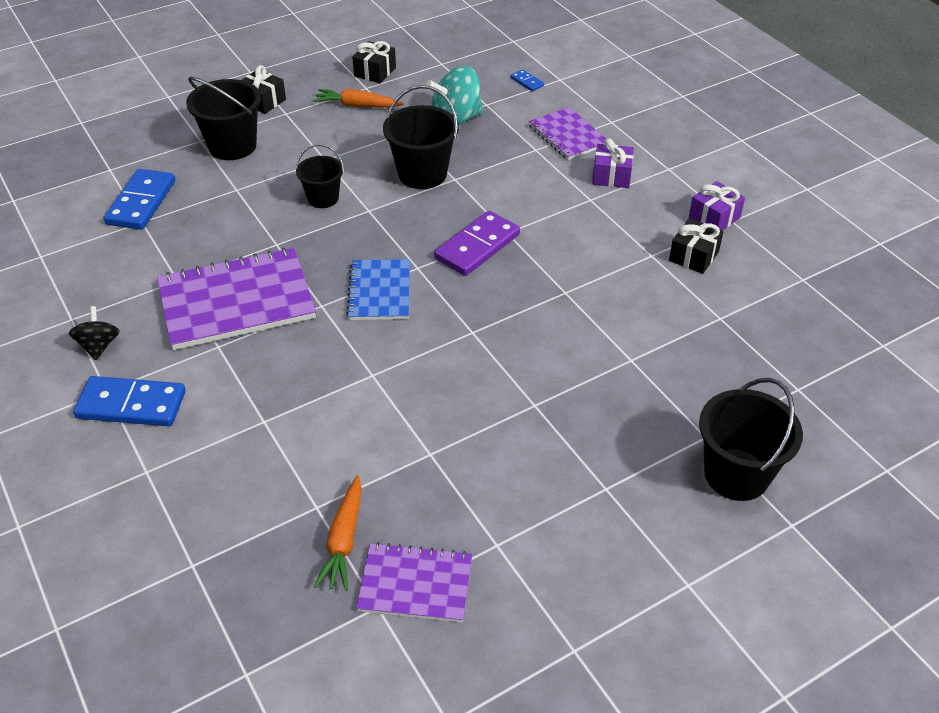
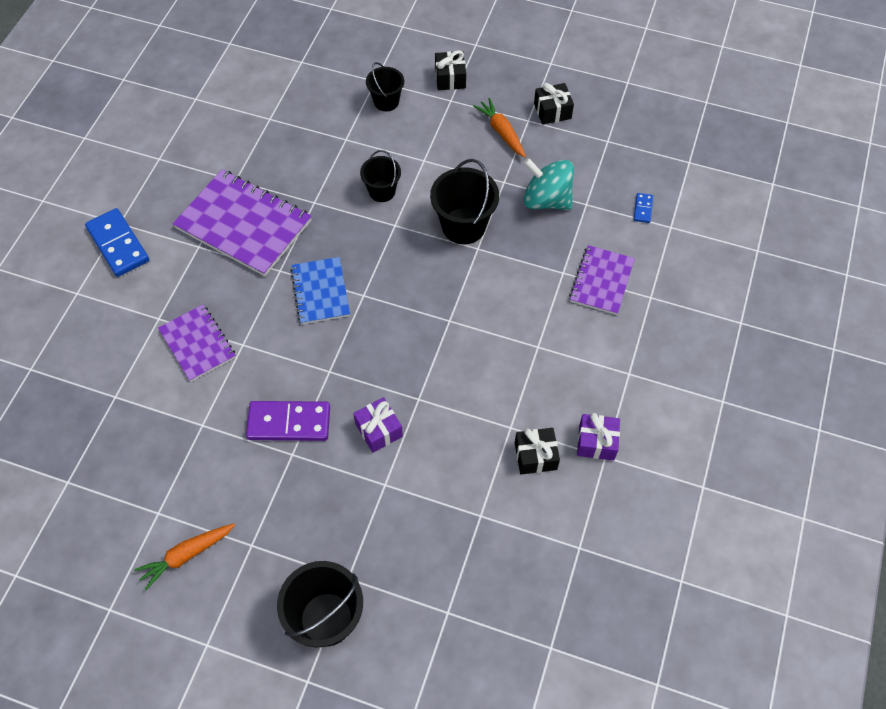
camera: 50 degrees right, 15 degrees up
(99, 346) = (149, 190): black spinning top -> none
(141, 202) = (286, 103): blue domino -> none
(232, 146) = (386, 101): black bucket -> black bucket, size x0.62
(344, 540) = (101, 429): orange carrot -> orange carrot (186, 555)
(379, 291) = (320, 292): blue notebook -> blue notebook turned 60 degrees counterclockwise
(415, 584) = (96, 490): purple notebook -> purple notebook (197, 344)
(477, 246) = (417, 314): purple domino -> purple domino (289, 423)
(611, 176) = (580, 342): purple gift -> purple gift (378, 430)

